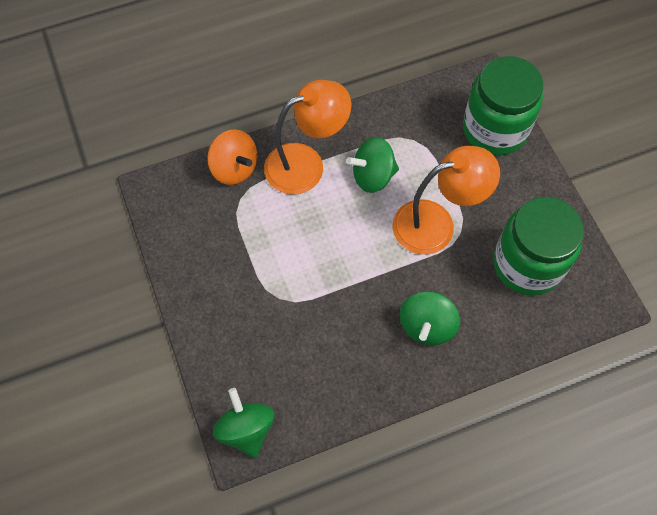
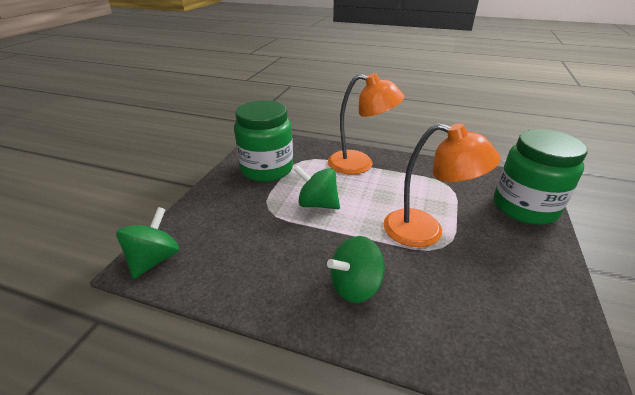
camera: 40 degrees right, 30 degrees down
(234, 168) = (316, 149): orange spinning top -> none
(372, 176) = (399, 187): green spinning top -> green spinning top (317, 204)
(527, 264) = (496, 301): green jar -> green jar (267, 169)

